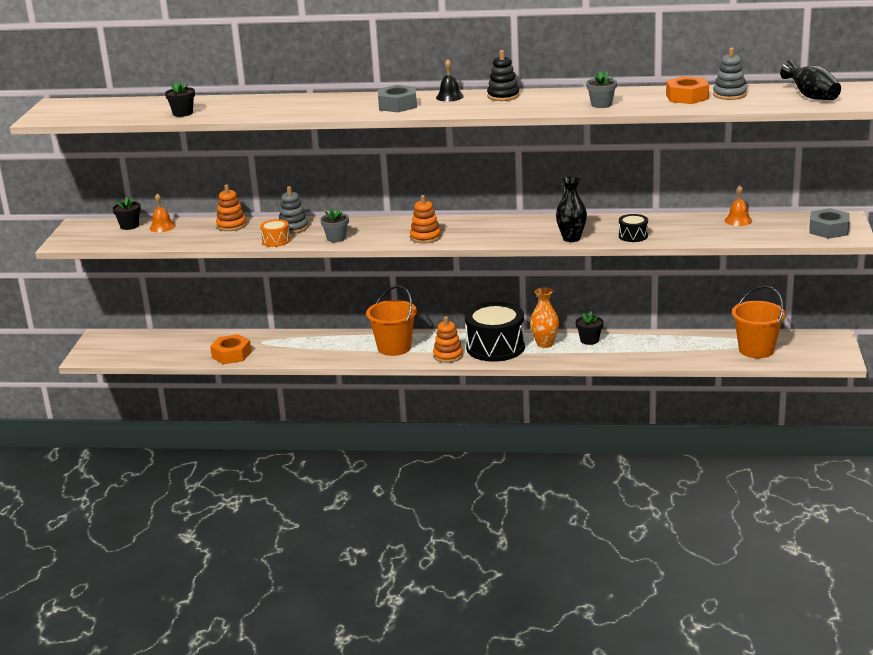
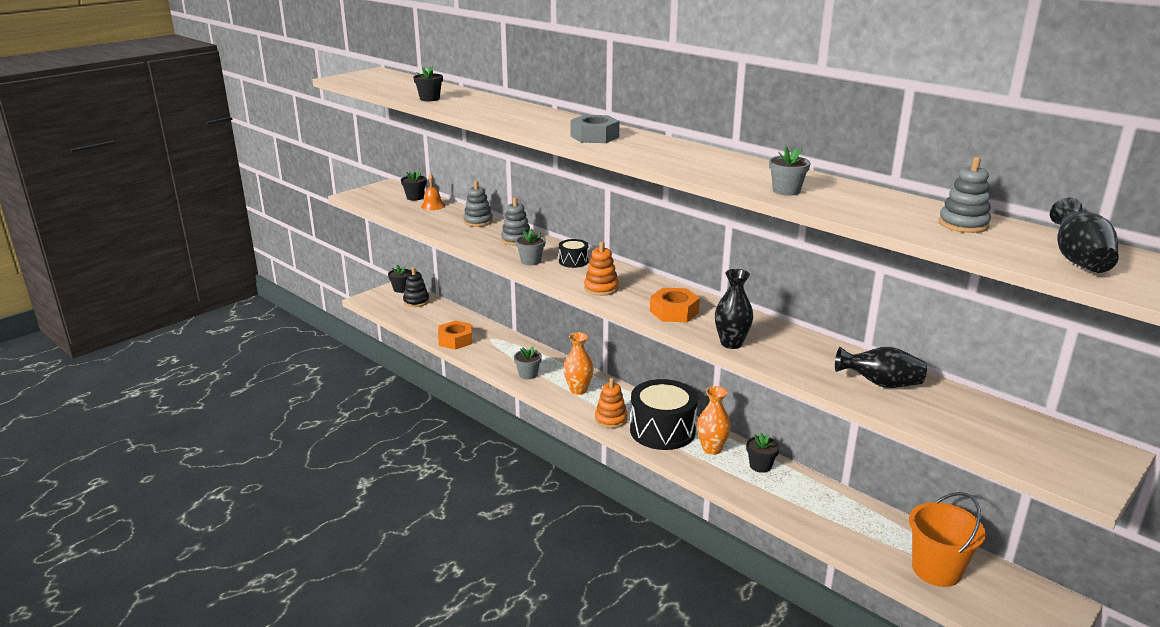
camera: 35 degrees right, 0 degrees up
(105, 337) = (401, 289): none -> black flower pot
(231, 225) = (478, 221): orange stacking toy -> grey stacking toy
(276, 241) = (484, 246): orange drum -> none
(336, 353) = (528, 374): none -> grey flower pot
(394, 348) = (578, 390): orange bucket -> orange vase
(449, 97) = (655, 142): black bell -> none
(503, 96) = (705, 155): black stacking toy -> black stacking toy (416, 301)
(633, 236) = (800, 367): black drum -> black drum (573, 261)
(687, 97) = (903, 211): orange nut -> orange nut (674, 312)
(690, 228) = (880, 384): none -> black vase
(738, 220) = (954, 398): orange bell -> none
(828, 230) = (1065, 461): grey nut -> none

